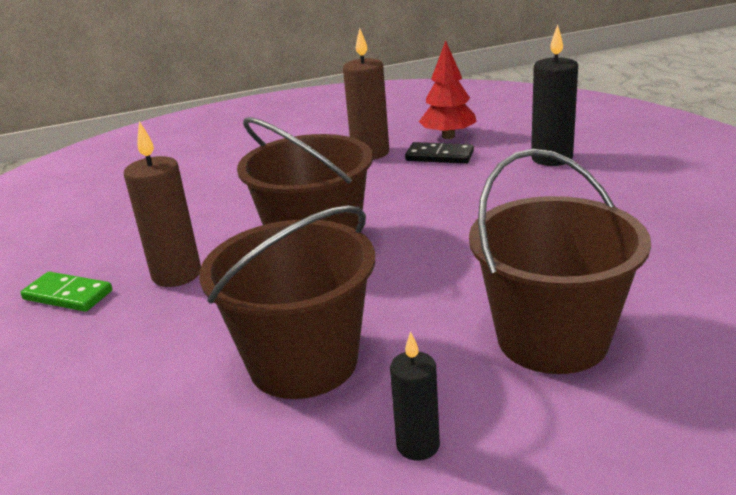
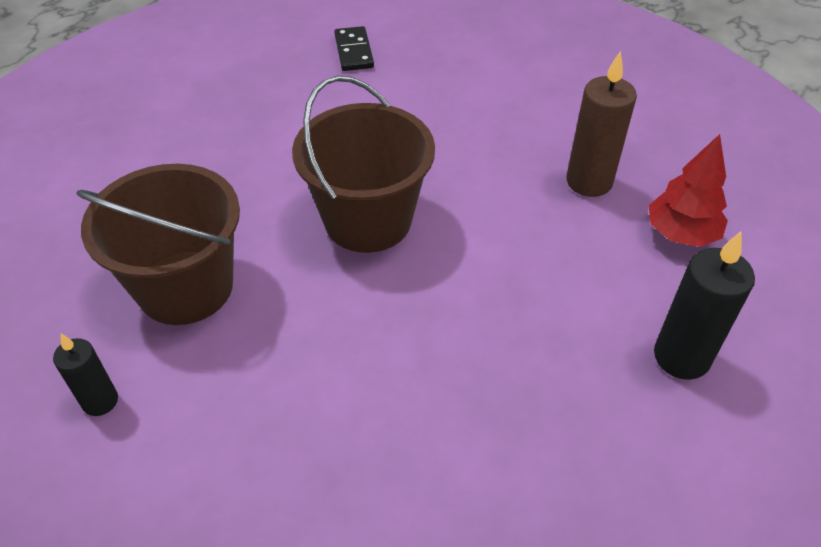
camera: 60 degrees right, 20 degrees up
(68, 295) = (231, 107): green domino -> none
(177, 274) = (283, 152): brown candle -> none
(439, 156) = (619, 244): black domino -> black domino (354, 51)
(552, 339) = (271, 458): brown bucket -> none

